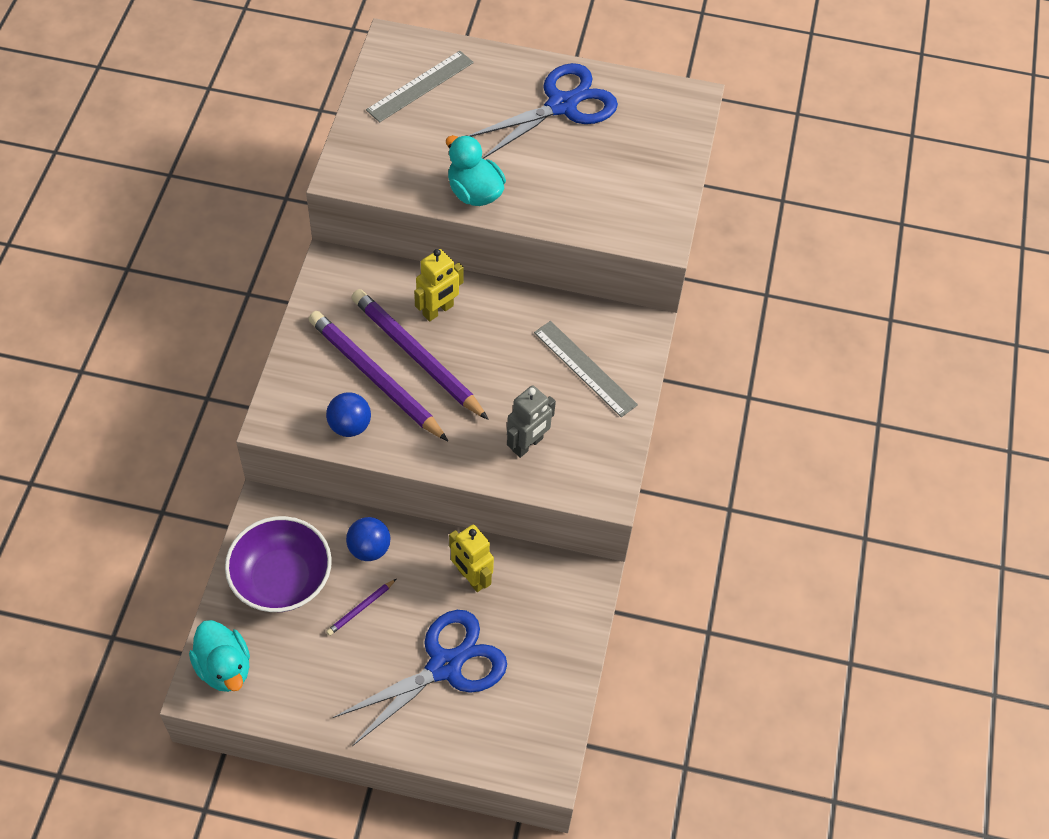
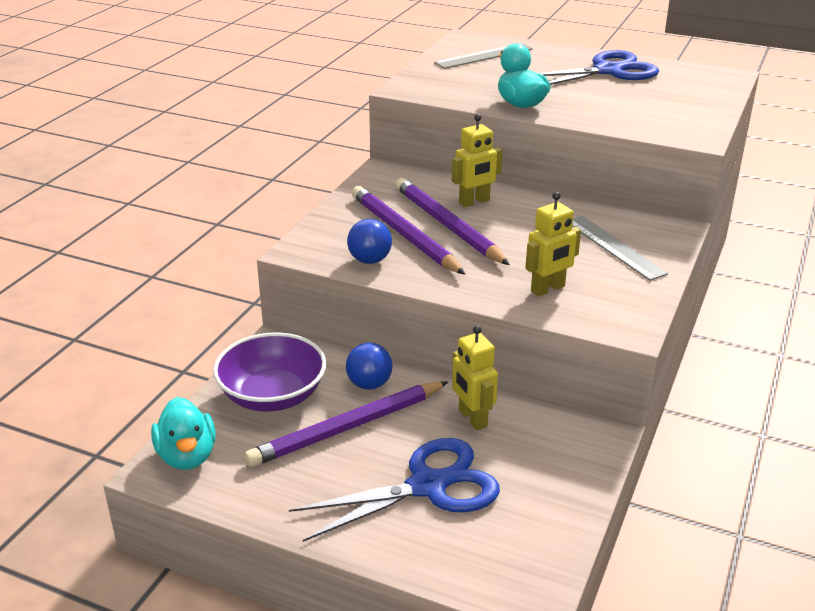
camera: 15 degrees right, 25 degrees down
(360, 608) = (347, 428): purple pencil -> purple pencil, size x2.35
(527, 445) = (548, 289): grey robot -> yellow robot

